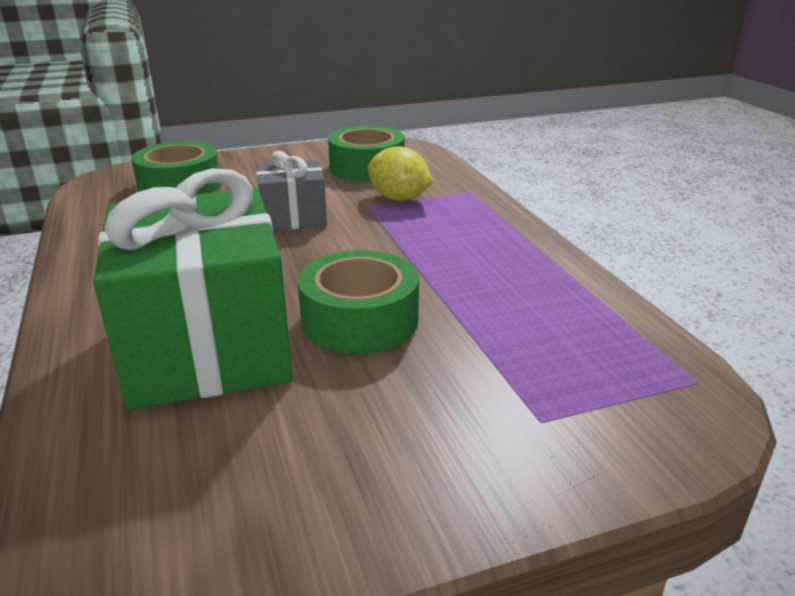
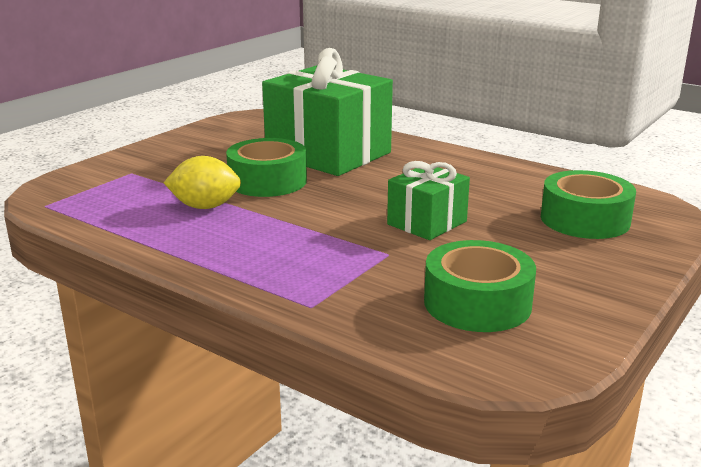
camera: 145 degrees right, 5 degrees down
(293, 217) = (427, 223): grey gift -> green gift
(399, 198) = (371, 270): yellow lemon -> yellow lemon (205, 207)

